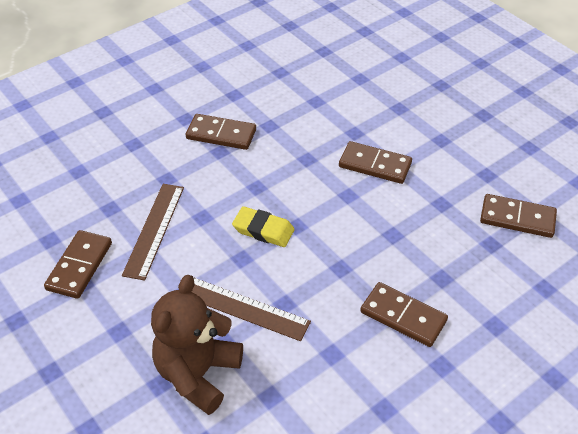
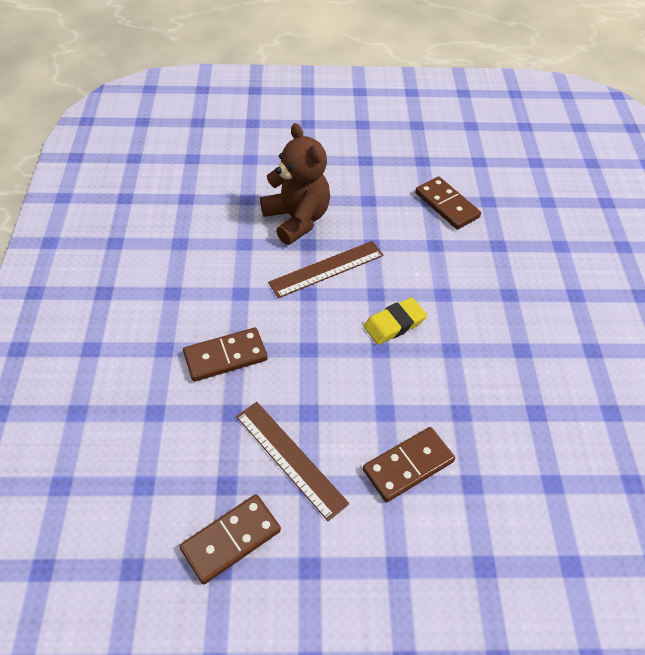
camera: 125 degrees right, 5 degrees up
(154, 230) = (451, 259): brown ruler -> brown ruler (290, 459)
(221, 134) = (548, 364): brown domino -> none

